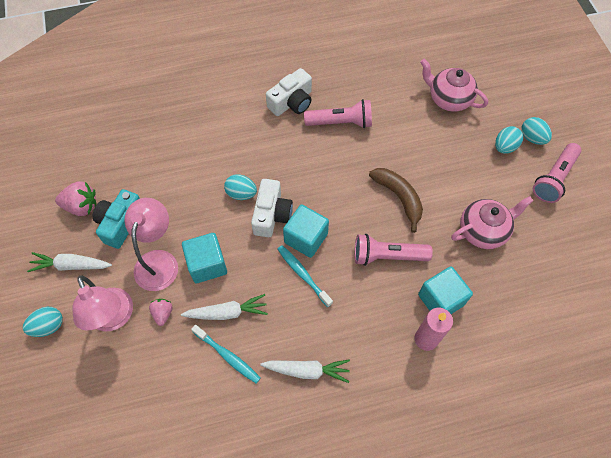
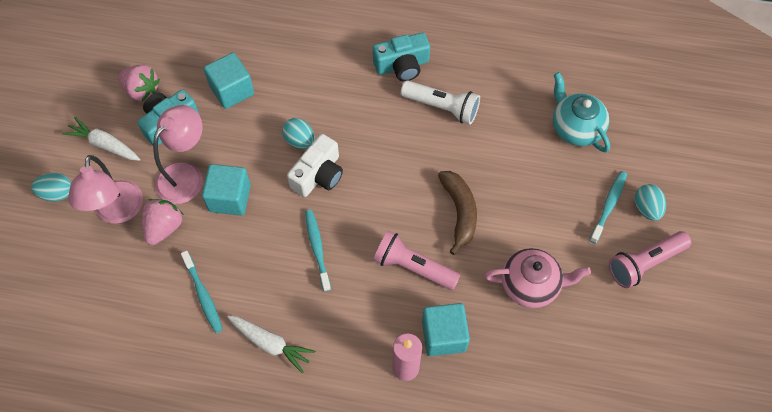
camera: 25 degrees right, 0 degrees up
(163, 313) = (164, 227): pink strawberry -> pink strawberry, size x1.63
(227, 312) = (224, 253): white carrot -> none
(292, 102) = (402, 65): white camera -> turquoise camera
(306, 238) = (340, 213): turquoise cube -> turquoise cube (232, 90)
(341, 123) = (442, 108): pink flashlight -> white flashlight
(448, 99) = (575, 128): pink teapot -> turquoise teapot
(504, 147) = (608, 205): turquoise egg -> turquoise toothbrush

